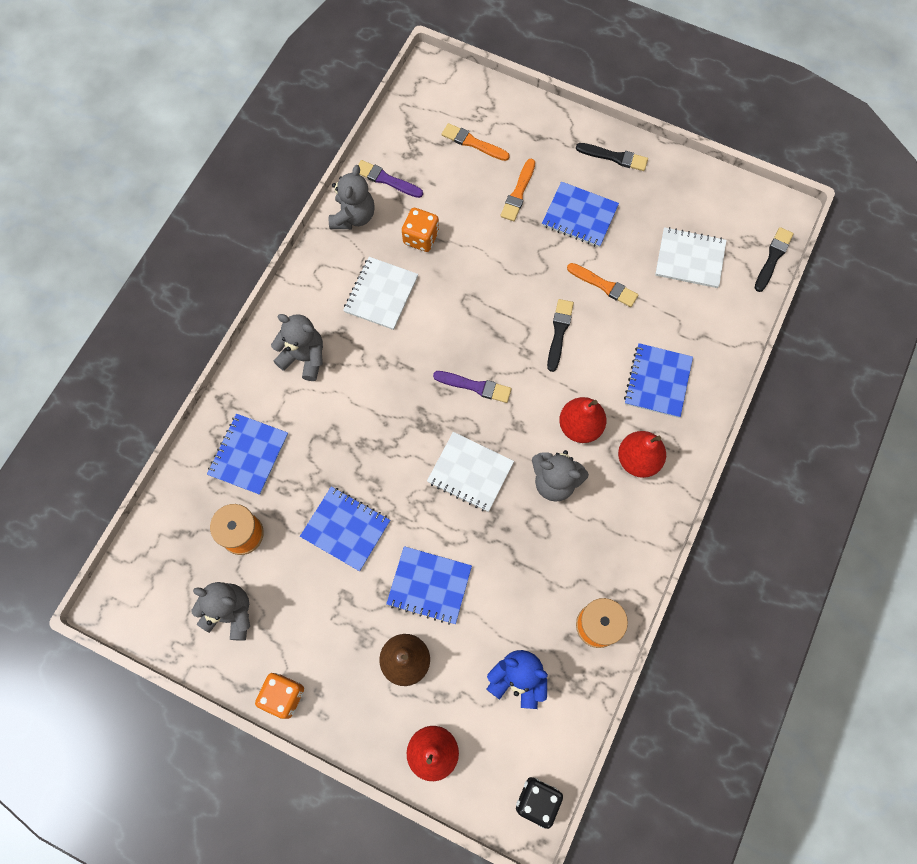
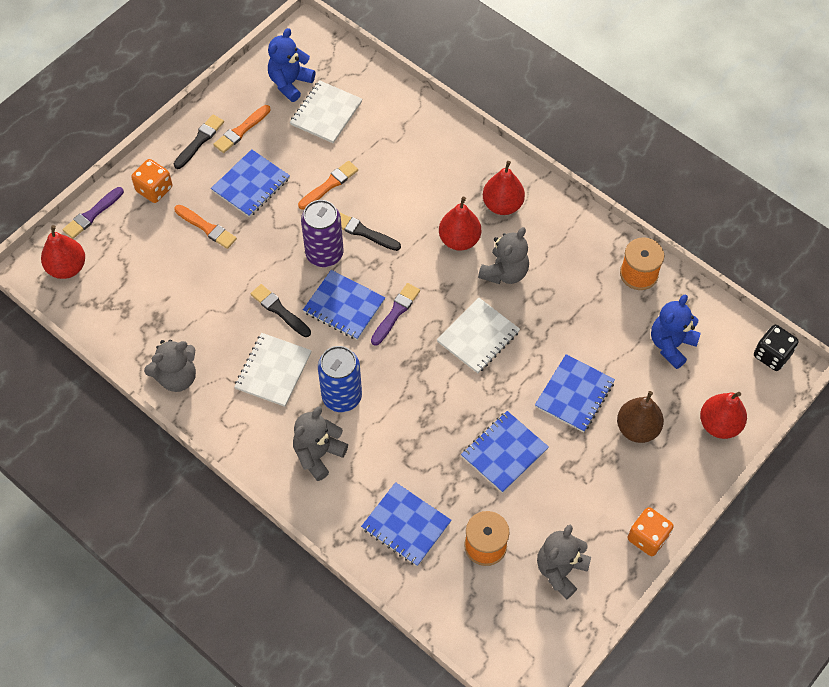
camera: 75 degrees left, 10 degrees down
(353, 216) = (177, 377): grey teddy bear -> grey teddy bear turned 120 degrees clockwise
(369, 361) = (342, 396): none -> blue can
(381, 294) = (273, 371): white notebook -> white notebook turned 75 degrees clockwise
(386, 180) = (146, 338): purple brush -> purple brush (92, 214)
(421, 238) = (224, 322): orange dice -> orange dice (154, 189)
(440, 95) = (67, 267): none -> red pear
(473, 143) = (135, 252): orange brush -> orange brush (241, 130)
(522, 303) = (324, 254): none -> purple can
(657, 381) = (435, 170): blue notebook -> blue notebook (344, 306)
(714, 216) = (290, 83): none -> blue teddy bear
(773, 258) = (347, 54): black brush -> black brush (279, 310)

